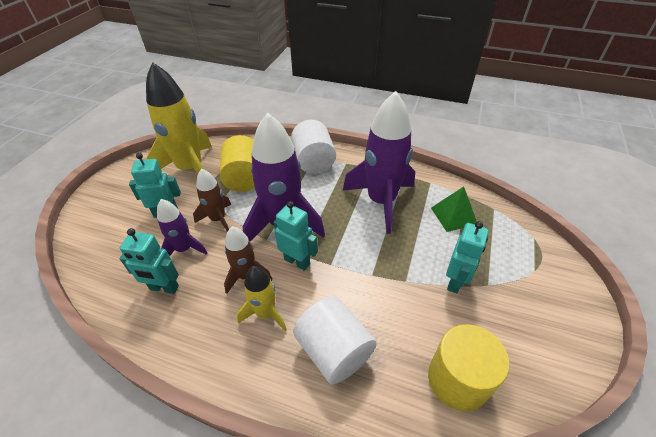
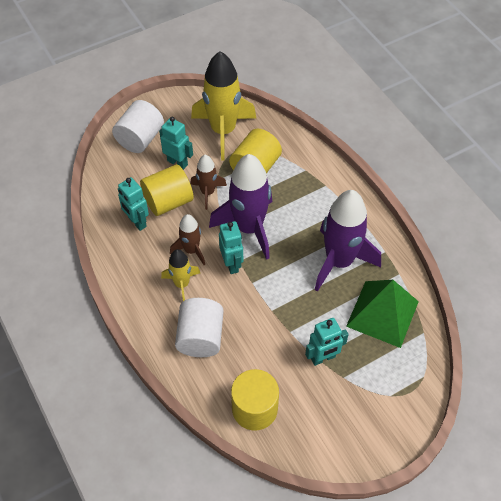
camera: 40 degrees right, 10 degrees up
(184, 249) = (168, 201): purple rocket -> yellow cylinder
(313, 161) = (324, 187): white cylinder -> white cylinder (140, 138)
(453, 216) = (382, 313): green pyramid -> green pyramid, size x1.69

